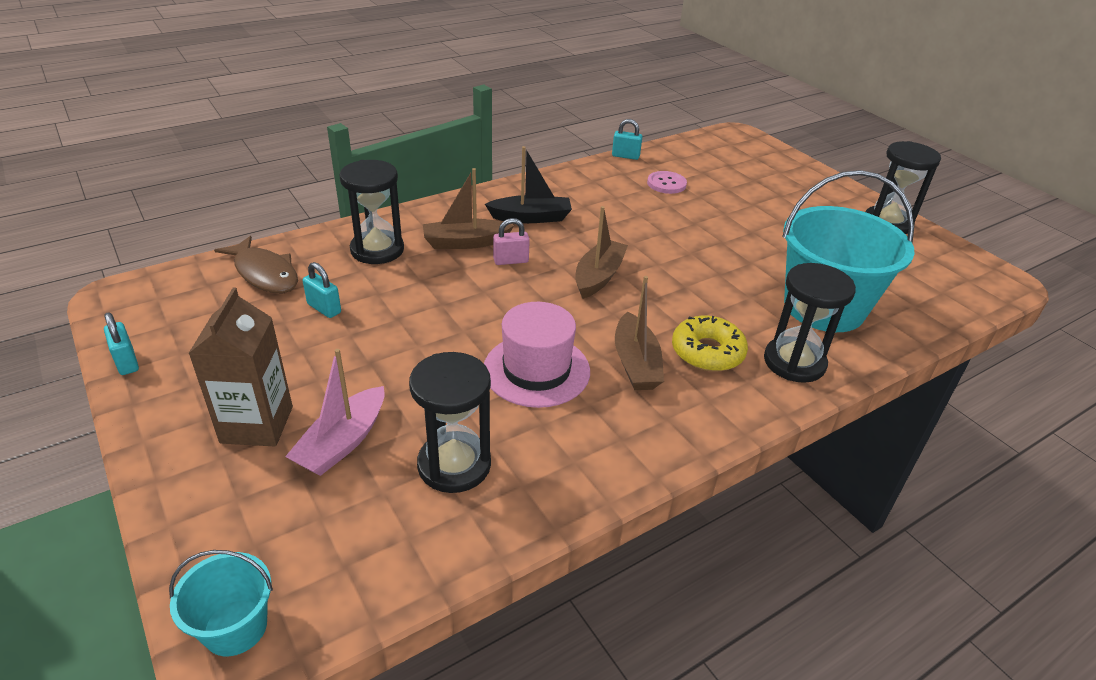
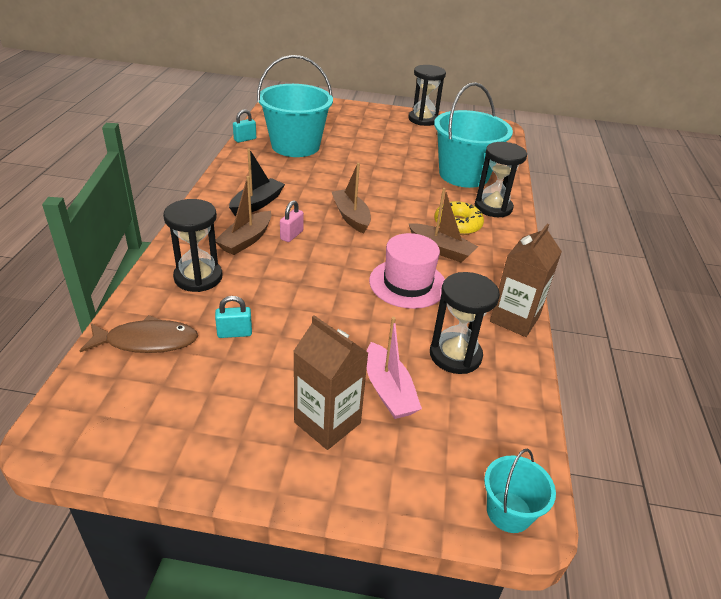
camera: 50 degrees left, 0 degrees up
(127, 362) = (163, 466): turquoise padlock -> none
(583, 485) = (514, 319): none -> brown carton
(666, 184) = (295, 146): pink button -> turquoise bucket

